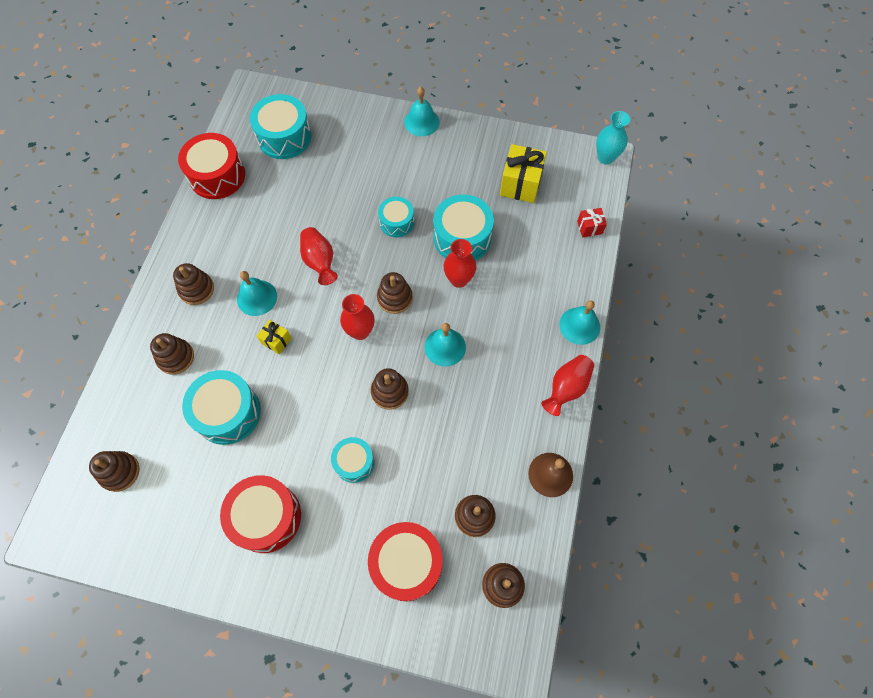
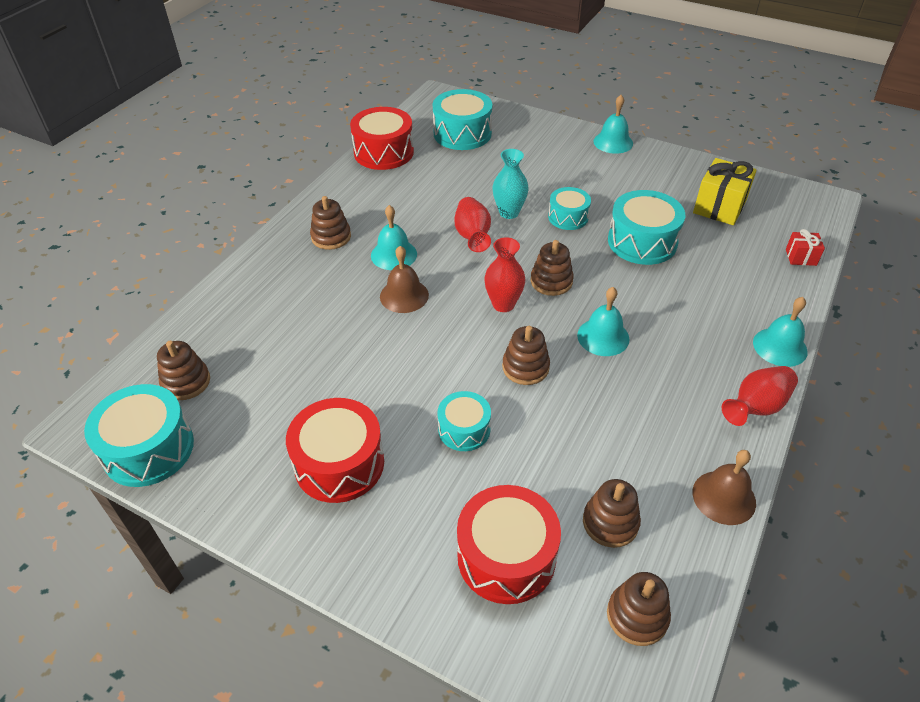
camera: 15 degrees right, 20 degrees down
(176, 357) = (288, 290): brown stacking toy -> none
(228, 413) = (328, 350): turquoise drum -> turquoise drum (148, 449)
(276, 341) = (404, 295): yellow gift -> brown bell
(459, 279) = (631, 278): red vase -> none
(605, 158) = (825, 200): turquoise vase -> turquoise vase (509, 213)

